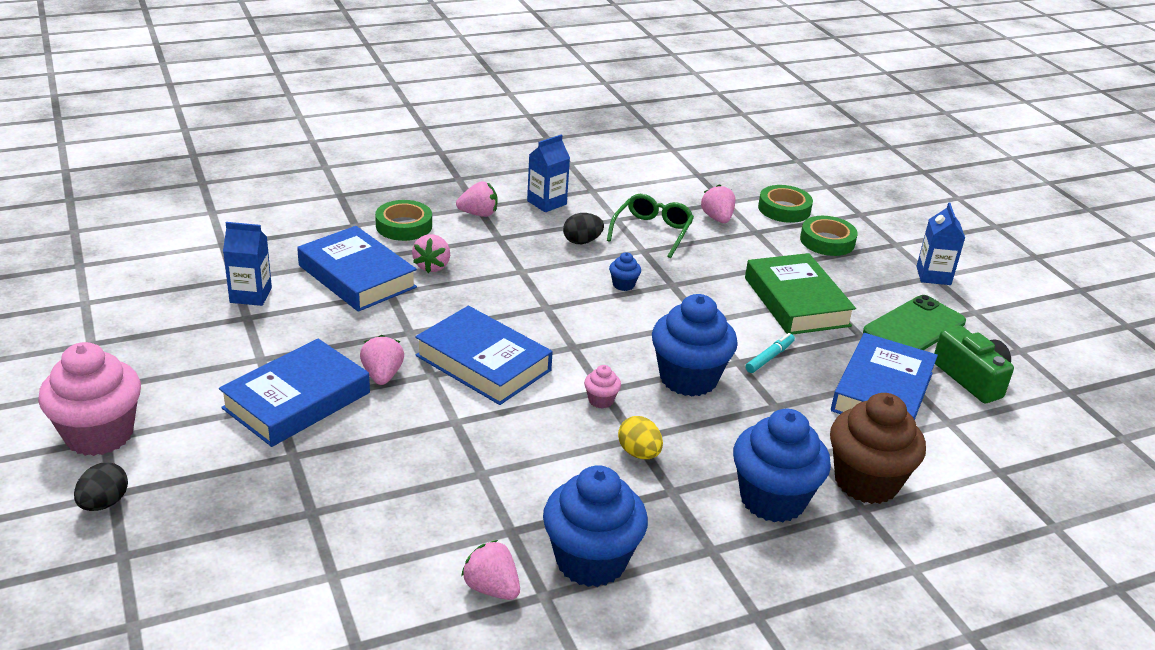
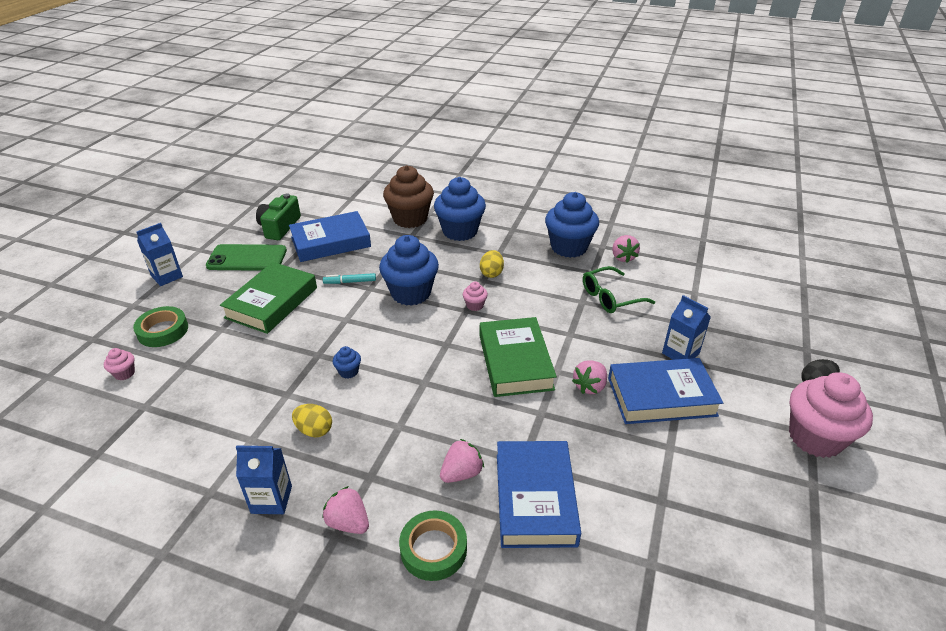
camera: 135 degrees left, 5 degrees up
(251, 295) = (645, 528): blue carton -> blue carton (680, 353)
(483, 363) = (515, 362): blue book -> green book
(582, 241) = (314, 430): black egg -> yellow egg
(652, 232) = (250, 409): green glasses -> green glasses (610, 297)
(717, 218) = (184, 393): pink strawberry -> none
(784, 209) = (124, 373): green tape -> pink cupcake

